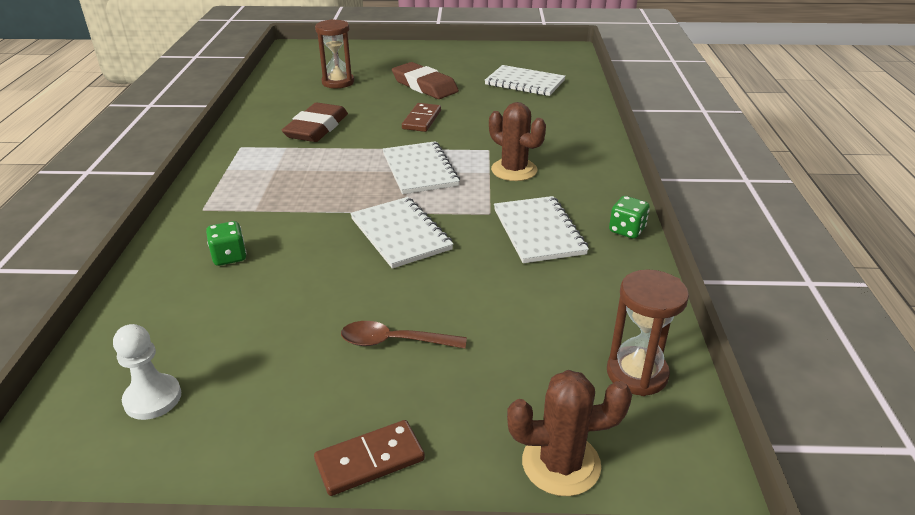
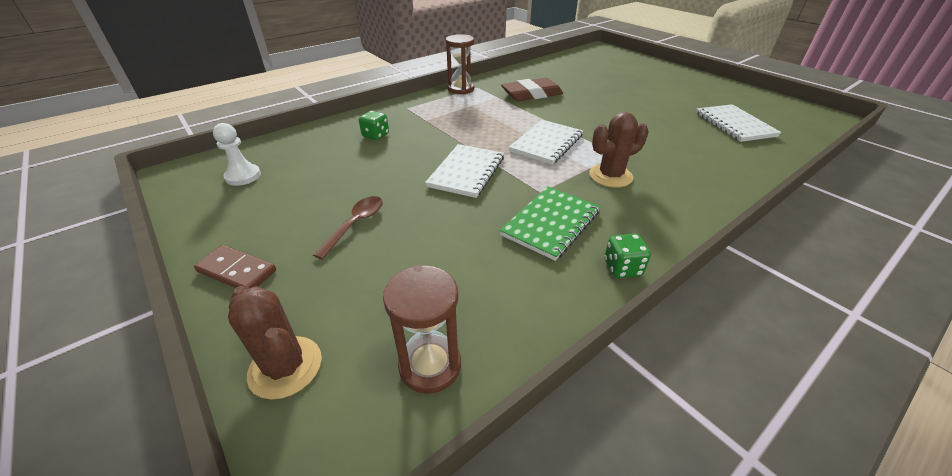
camera: 50 degrees right, 5 degrees up
(338, 82) = (590, 75): brown hourglass -> brown hourglass (461, 89)
(394, 341) = (355, 224): brown spoon -> brown spoon turned 60 degrees clockwise
(421, 120) = (604, 116): brown domino -> none
(424, 86) = (645, 97): brown eraser -> none
(514, 170) = (610, 176): brown cactus -> brown cactus turned 60 degrees clockwise
(538, 231) = (551, 223): white notebook -> green notebook

